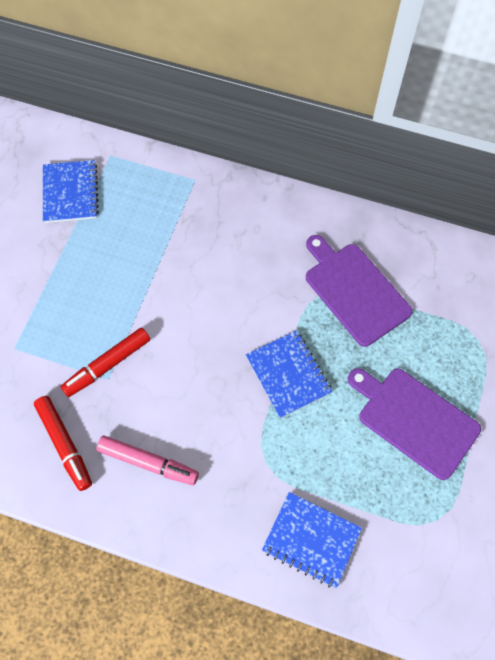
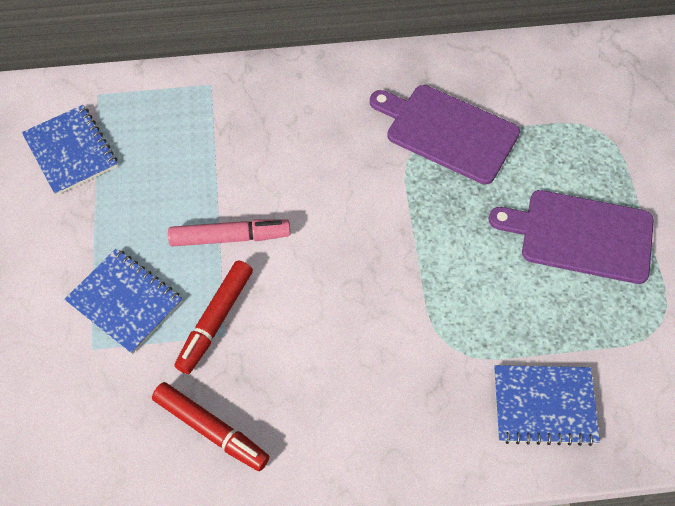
camera: 25 degrees left, 5 degrees down
(148, 462) = (320, 405): pink marker -> pink marker (230, 237)
(288, 374) = (425, 245): blue notebook -> blue notebook (125, 302)

